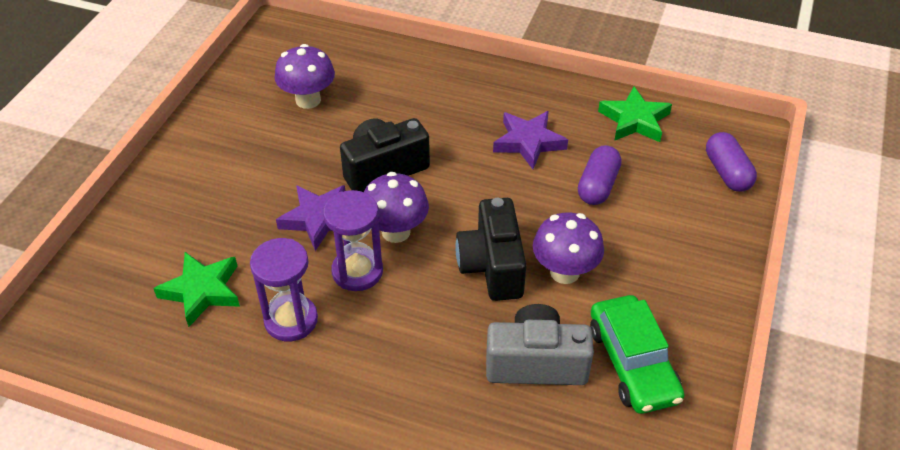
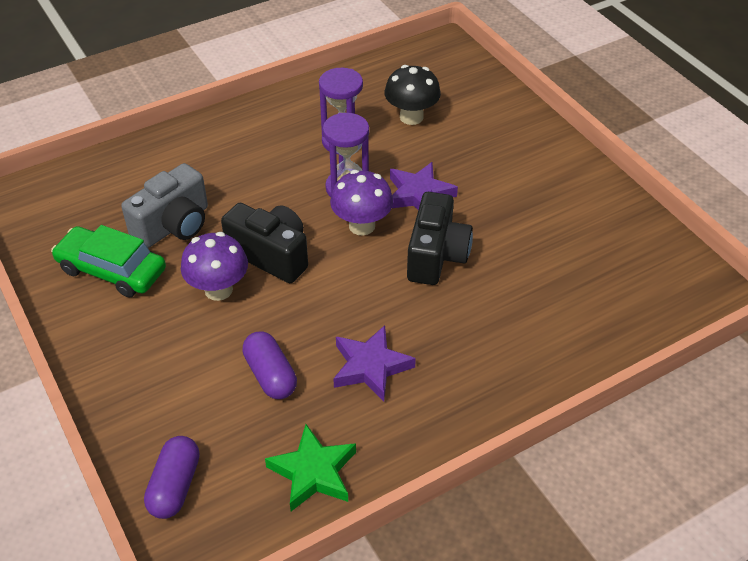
camera: 130 degrees right, 0 degrees up
(202, 291) = (411, 117): green star -> black mushroom
(308, 100) = (573, 257): purple mushroom -> none
(727, 172) = (175, 486): purple capsule -> purple capsule turned 75 degrees clockwise

